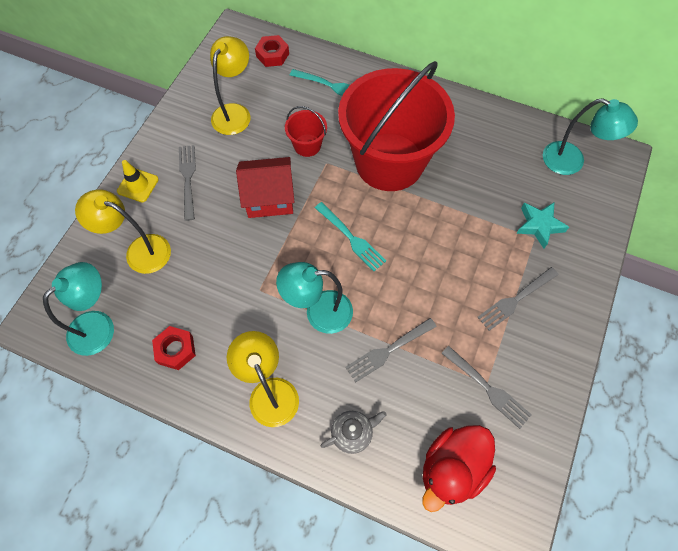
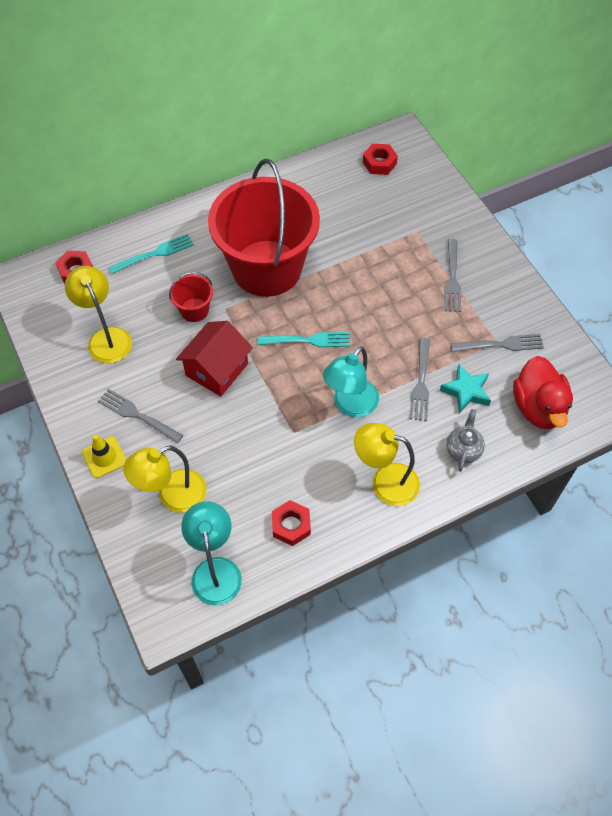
camera: 50 degrees left, 5 degrees down
(539, 225) = (410, 221): turquoise star -> turquoise star (466, 391)
(572, 161) = (379, 163): turquoise lamp -> red nut

